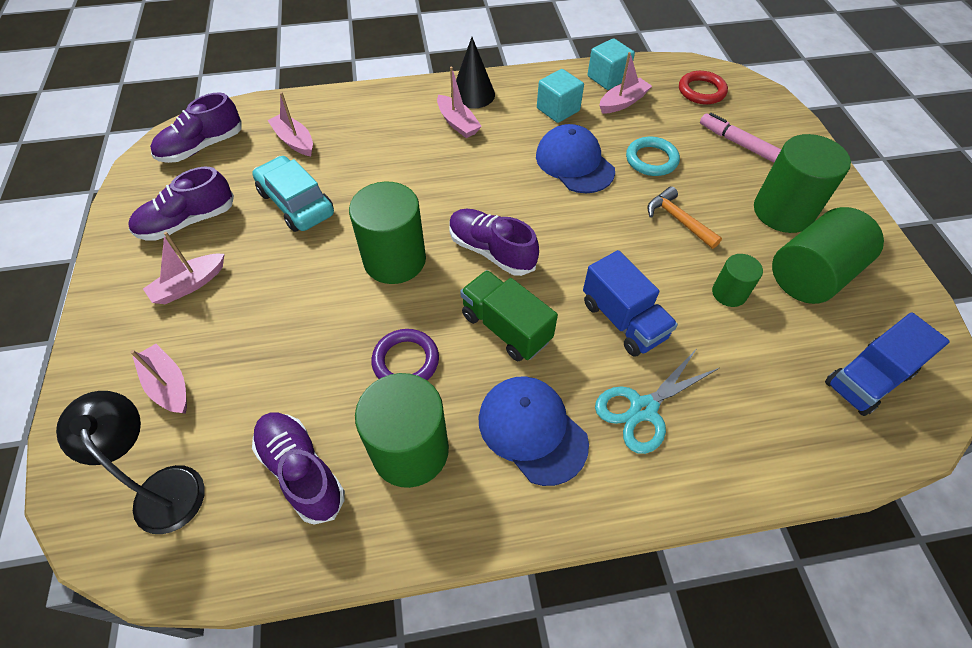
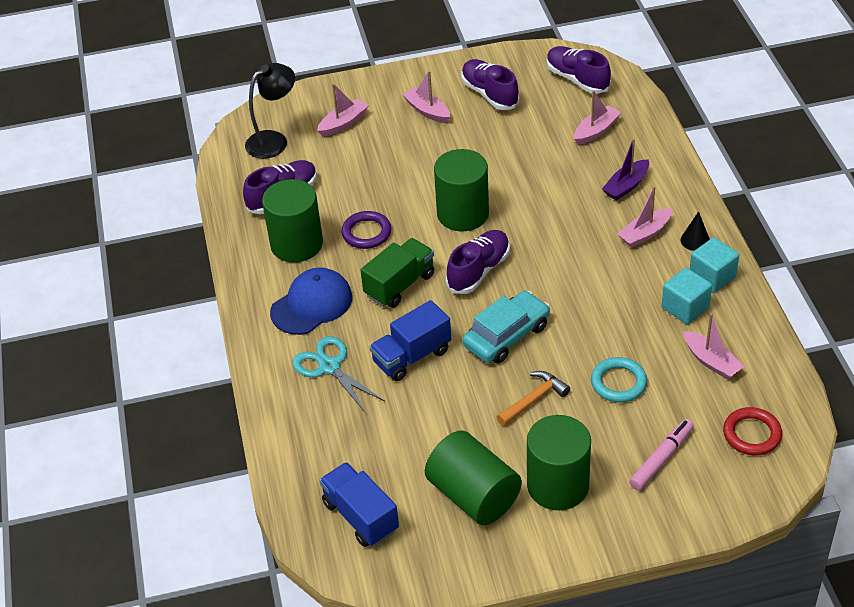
camera: 90 degrees right, 10 degrees down
(296, 203) = (518, 147): turquoise car -> turquoise car (506, 335)
(387, 128) = (626, 186): none -> purple boat
(473, 94) = (695, 240): black cone -> black cone, size x0.62
(574, 163) = (602, 322): blue cap -> none
(607, 78) = (754, 349): turquoise cube -> turquoise cube (712, 277)
(729, 293) = (446, 430): green cylinder -> none

